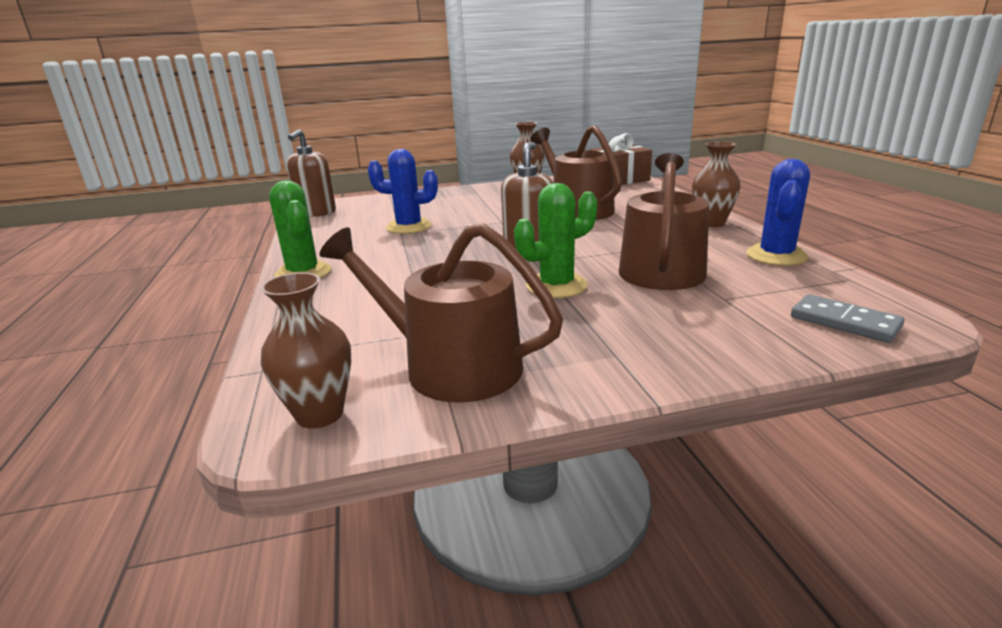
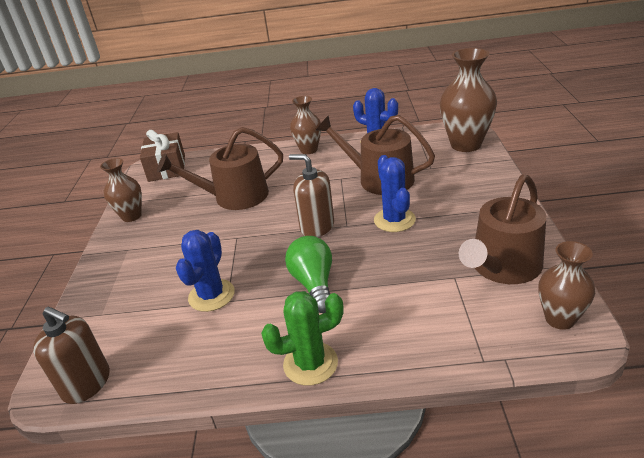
camera: 75 degrees left, 10 degrees up
(421, 260) = (314, 284): none -> green light bulb
(556, 286) = (394, 220): green cactus -> blue cactus
(844, 322) = (465, 145): grey domino -> brown vase

